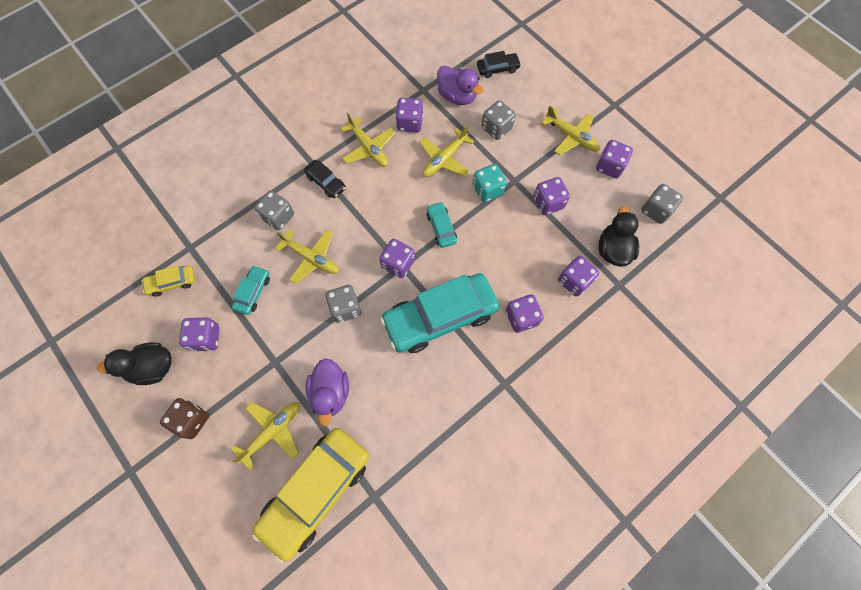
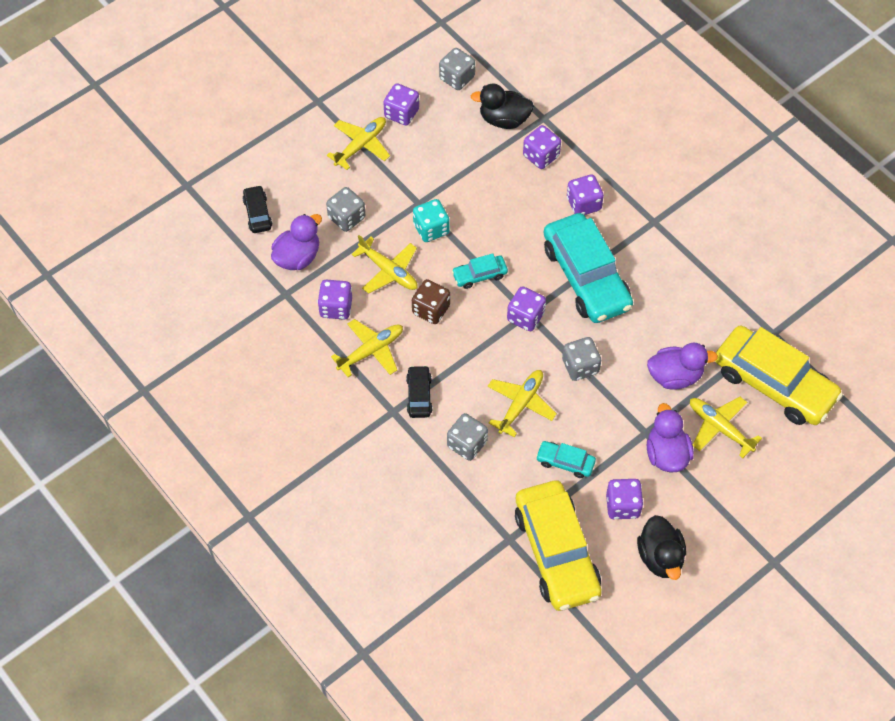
camera: 90 degrees left, 10 degrees down
(172, 282) = (556, 552): yellow car -> yellow car, size x2.24
(192, 420) = (714, 508): brown dice -> brown dice (431, 310)
(251, 379) = (666, 454): none -> purple duck
(326, 182) = (419, 395): black car -> black car turned 45 degrees counterclockwise
(548, 203) = (447, 173): purple dice -> none

